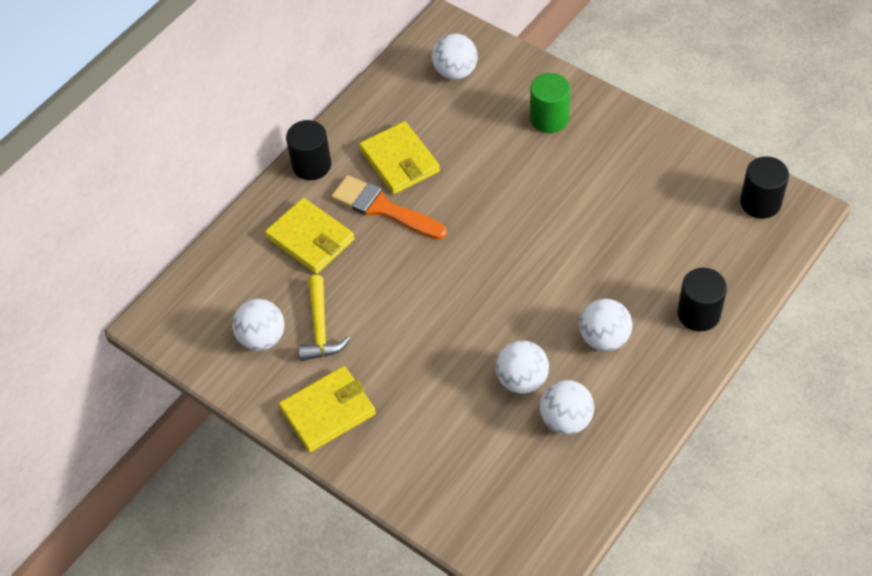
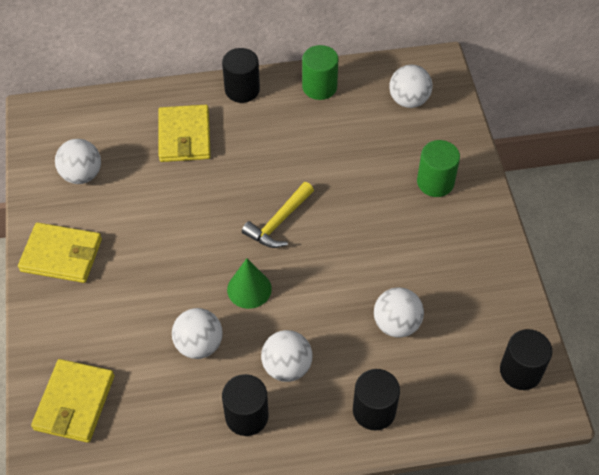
camera: 40 degrees right, 0 degrees up
(320, 328) = (121, 198): yellow hammer -> yellow hammer (279, 222)
(373, 115) = (319, 87): none -> green cylinder
(383, 208) = (252, 154): orange brush -> none
(399, 161) = (300, 131): yellow wallet -> yellow wallet (74, 402)
(508, 308) = (249, 289): none -> green cone
(566, 420) = (193, 399): white ball -> white ball (396, 324)
(618, 396) = (246, 416): none -> black cylinder

